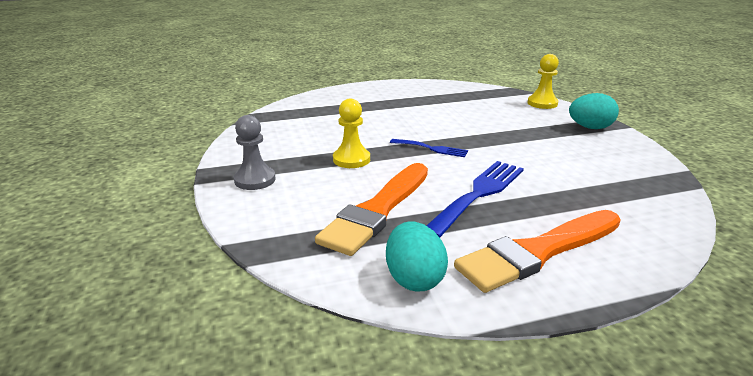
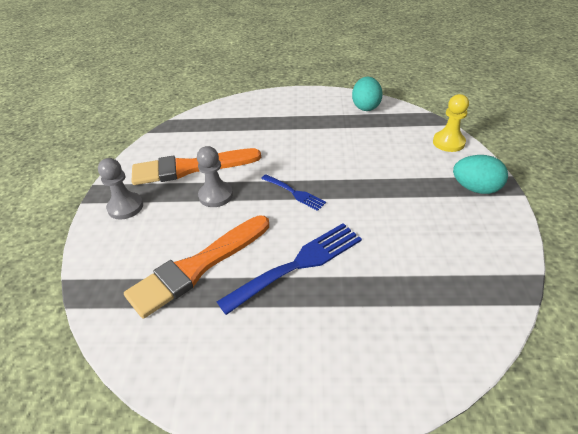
camera: 20 degrees right, 15 degrees up
(351, 159) = (216, 195): yellow pawn -> grey pawn
(414, 279) = (177, 358): turquoise egg -> turquoise egg (365, 106)
(537, 252) = (302, 354): orange brush -> orange brush (190, 168)

